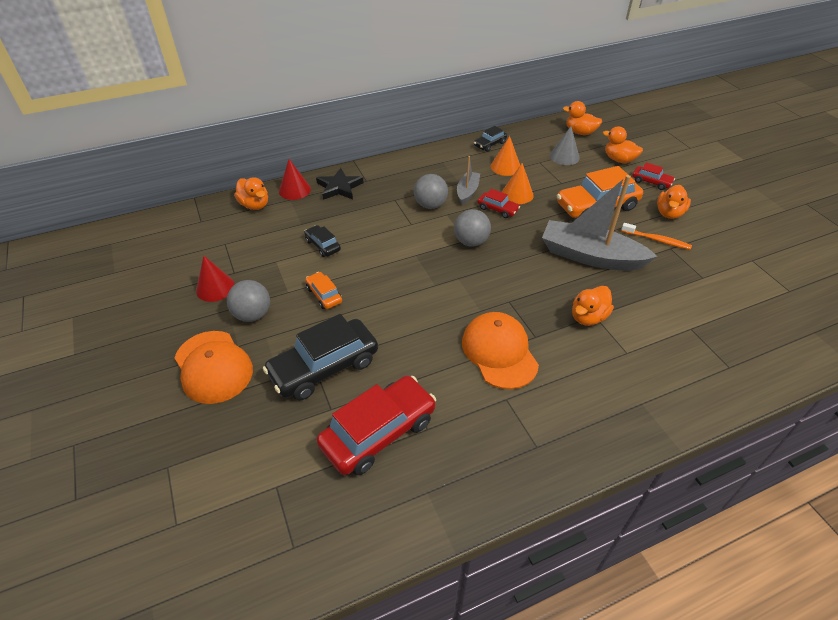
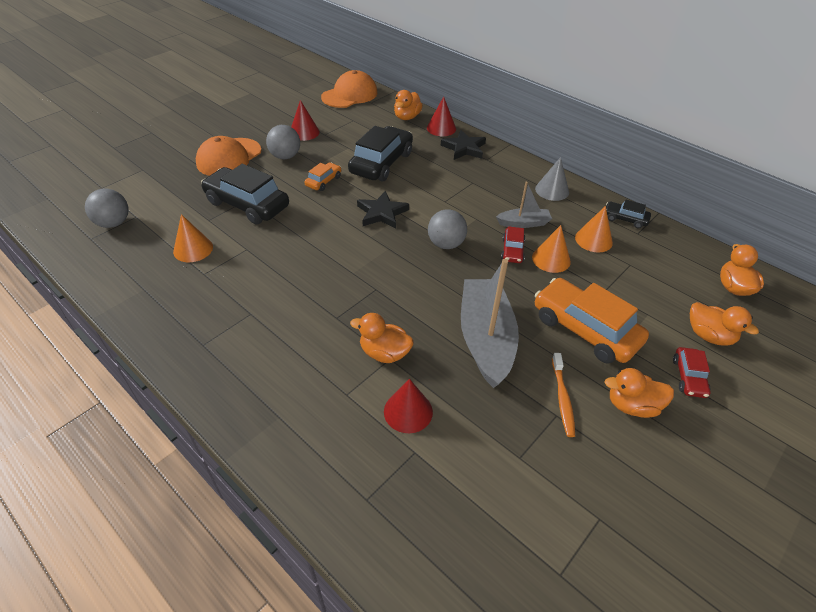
camera: 65 degrees right, 0 degrees up
(323, 245) = (381, 163): black car -> black car, size x2.04
(378, 432) = (193, 249): red car -> orange cone
(404, 268) = (382, 213): none -> black star
(430, 205) = (482, 205): grey ball -> grey ball (114, 223)
(499, 352) = (305, 297): orange cap -> orange cap (349, 95)
(564, 156) = (662, 283): grey cone -> grey cone (552, 190)
(619, 160) = (709, 335): orange duck -> orange duck turned 120 degrees clockwise
(652, 321) = (408, 411): none -> red cone

